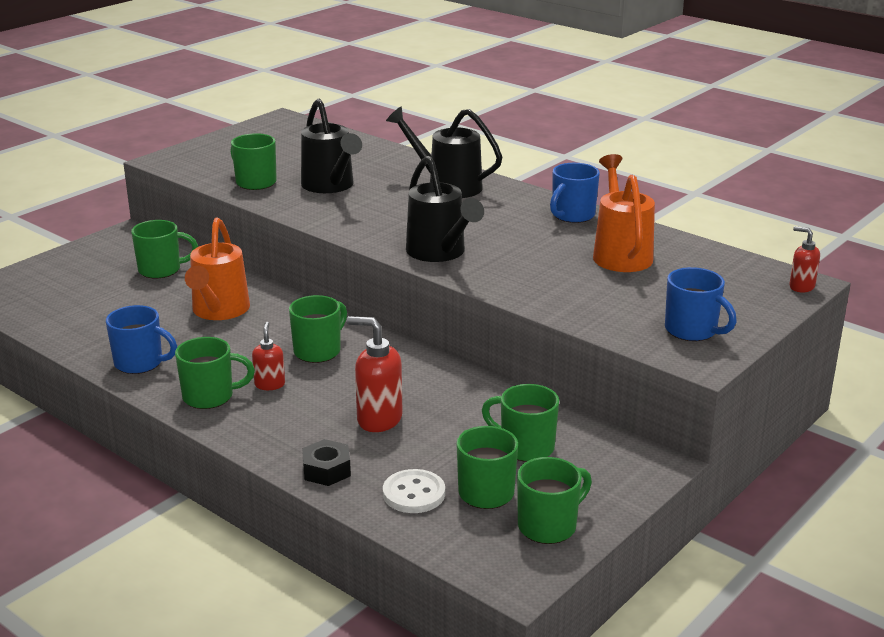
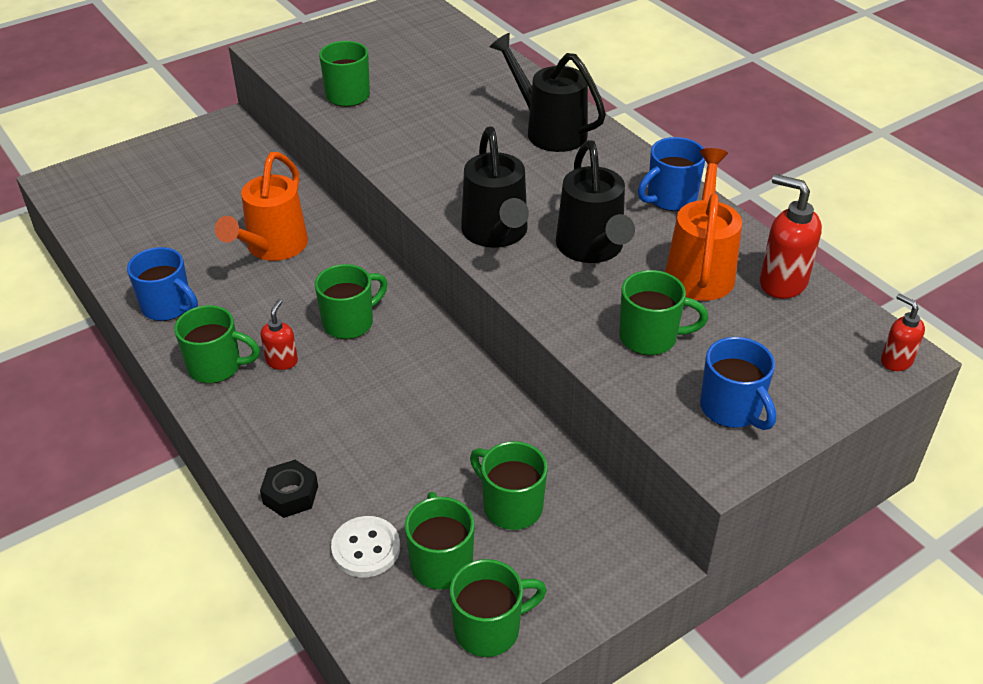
camera: 15 degrees right, 15 degrees up
(161, 270) = (239, 180): green mug -> green mug (650, 337)
(330, 186) = (423, 112): black watering can -> black watering can (592, 249)
(378, 419) = (372, 433): red soap dispenser -> red soap dispenser (782, 283)

